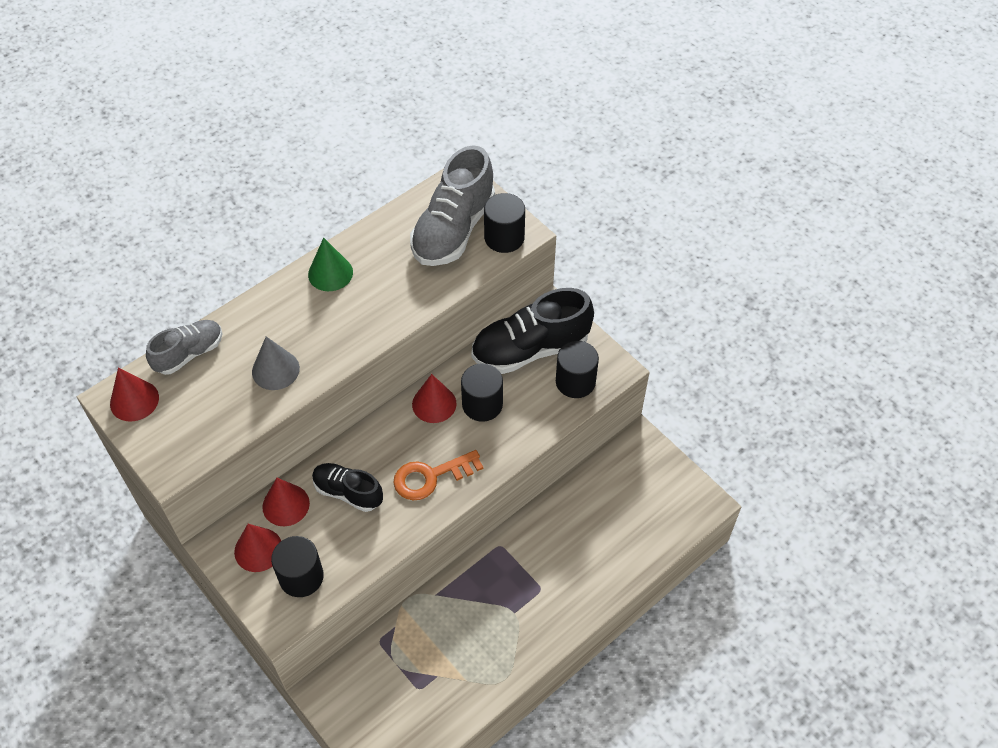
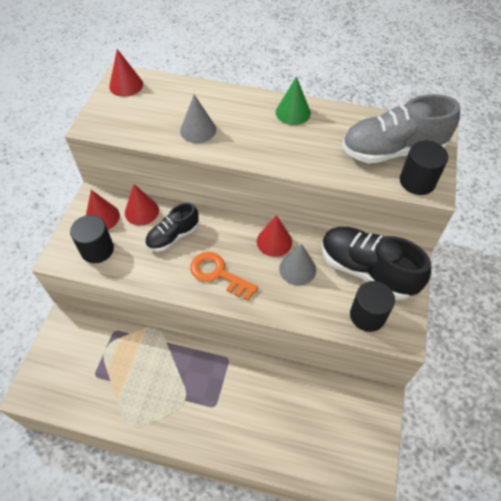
camera: 55 degrees right, 0 degrees up
(189, 353) = (176, 88): grey shoe -> none
(348, 492) = (173, 236): black shoe -> black shoe turned 120 degrees counterclockwise
(482, 404) = (297, 269): black cylinder -> grey cone

